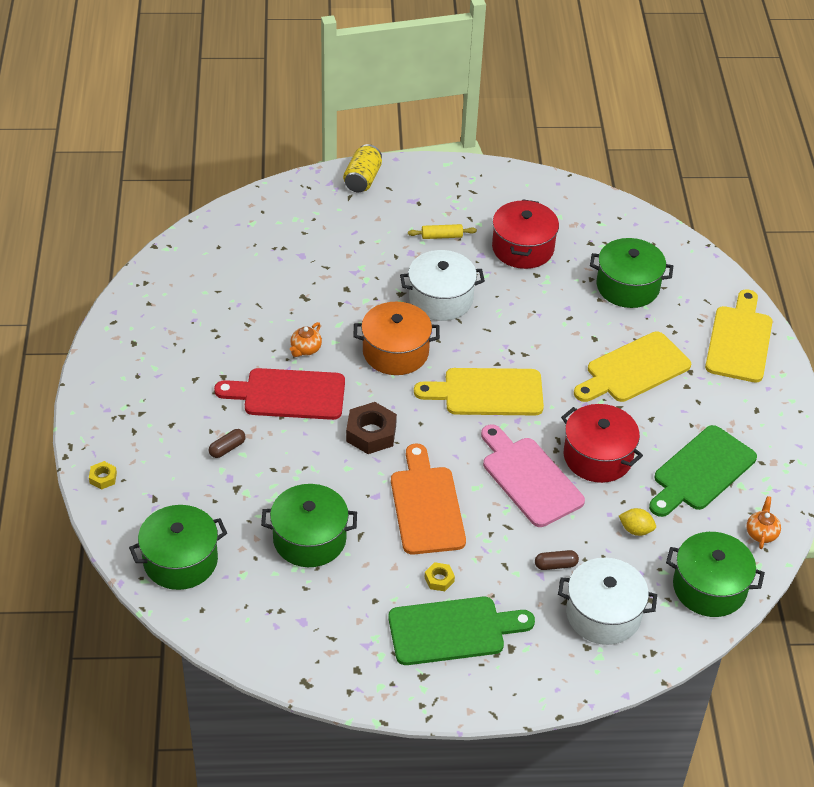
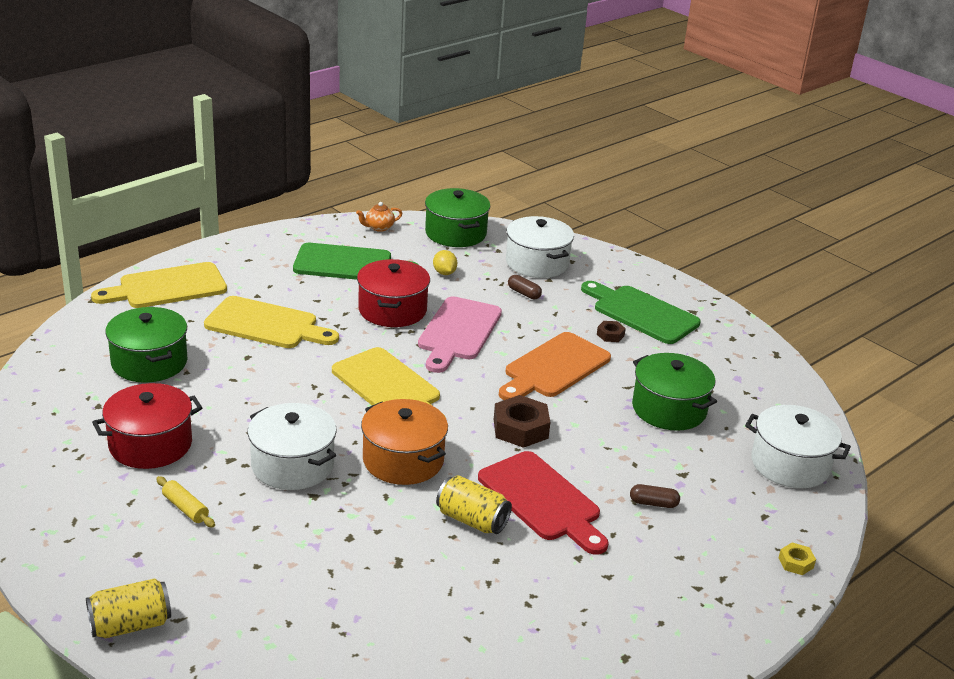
camera: 130 degrees left, 15 degrees down
(180, 560) = (790, 464): green pot -> white pot
(305, 349) = (472, 520): orange teapot -> yellow can
(439, 579) = (610, 335): yellow nut -> brown nut

